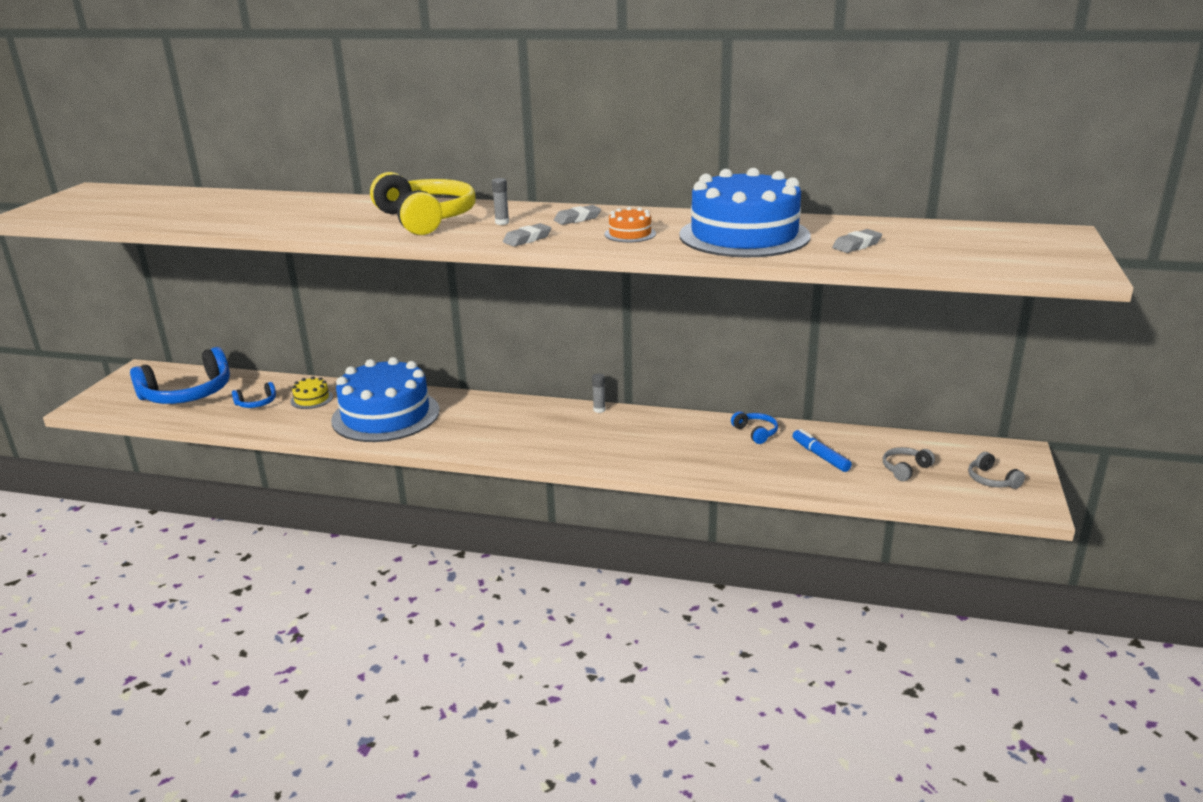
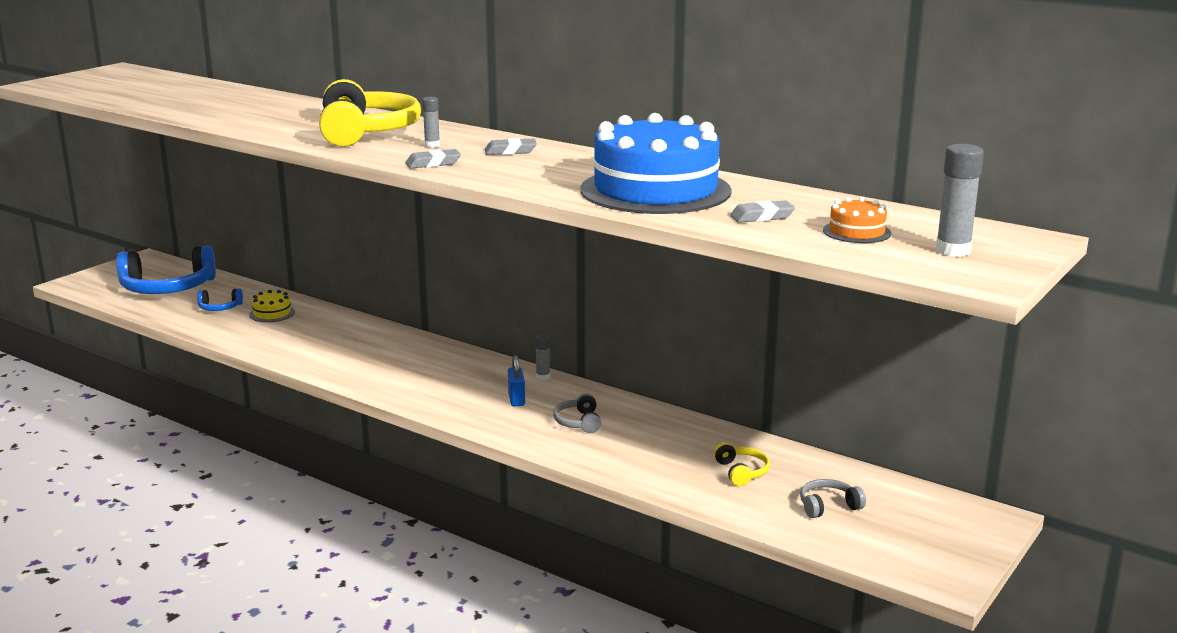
camera: 20 degrees right, 5 degrees down
(386, 415) = (327, 341): blue cake -> none
(595, 434) = (516, 400): none -> blue padlock
(630, 234) = (540, 172): orange cake -> orange cake (856, 232)
(755, 432) = (691, 433): blue headphones -> none
(820, 456) = (741, 472): blue marker -> yellow headphones
(991, 480) = (923, 540): grey headphones -> grey headphones (578, 422)
(1028, 251) = (953, 251): none -> grey glue stick

